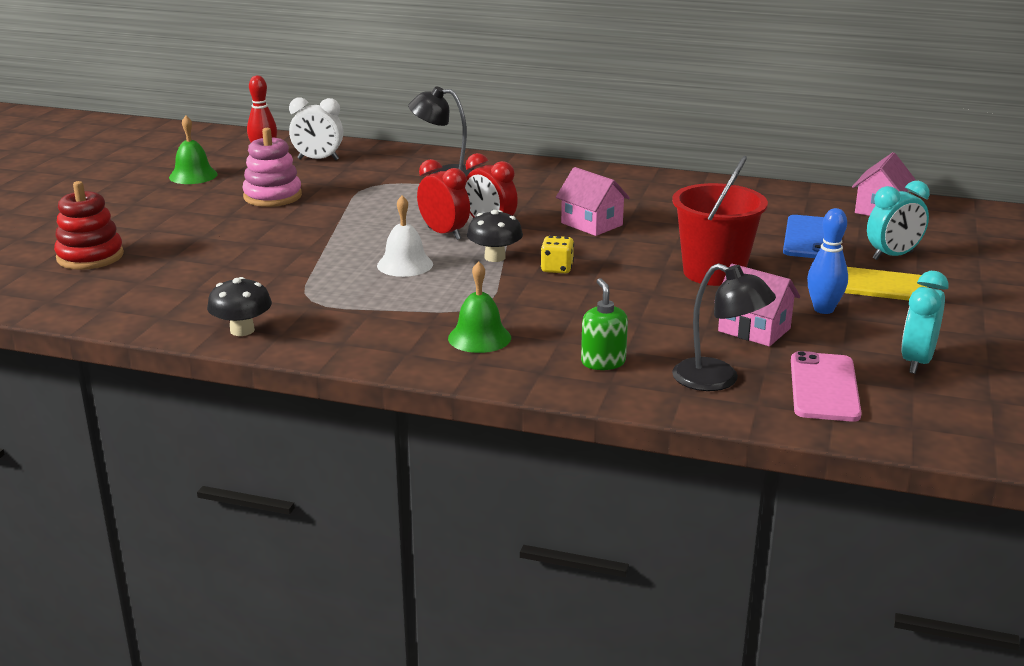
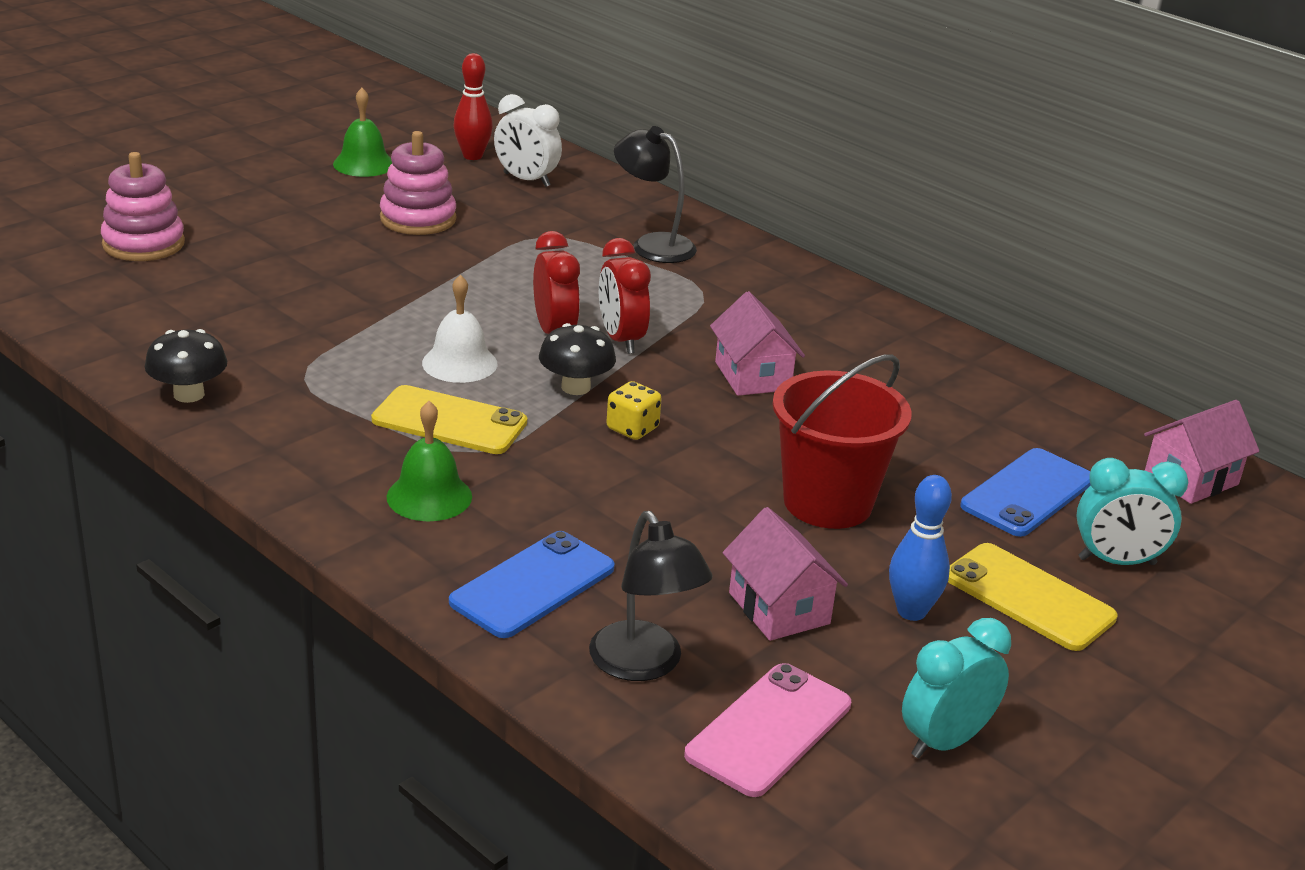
camera: 25 degrees right, 5 degrees up
(90, 257) = (143, 244): red stacking toy -> pink stacking toy
(439, 296) = (449, 421): none -> yellow phone
(603, 362) = (533, 585): green soap dispenser -> blue phone

